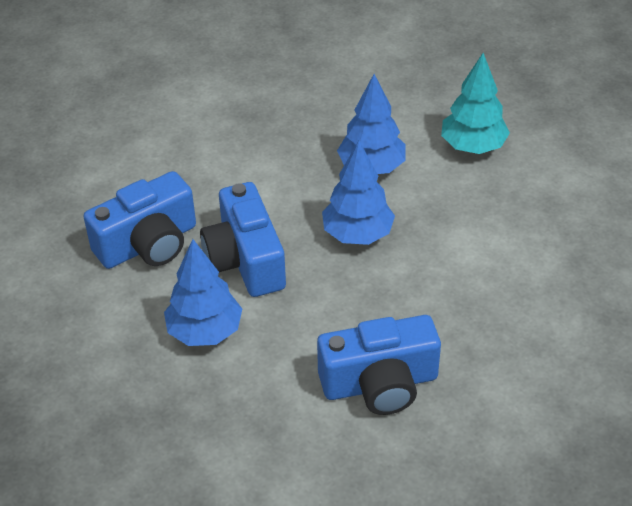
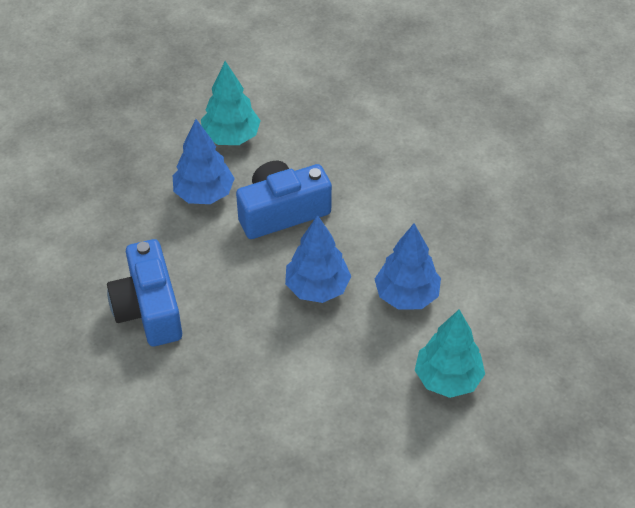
camera: 85 degrees right, 5 degrees up
(114, 304) = (231, 137): none -> turquoise tree
(148, 244) = (297, 149): blue camera -> none

